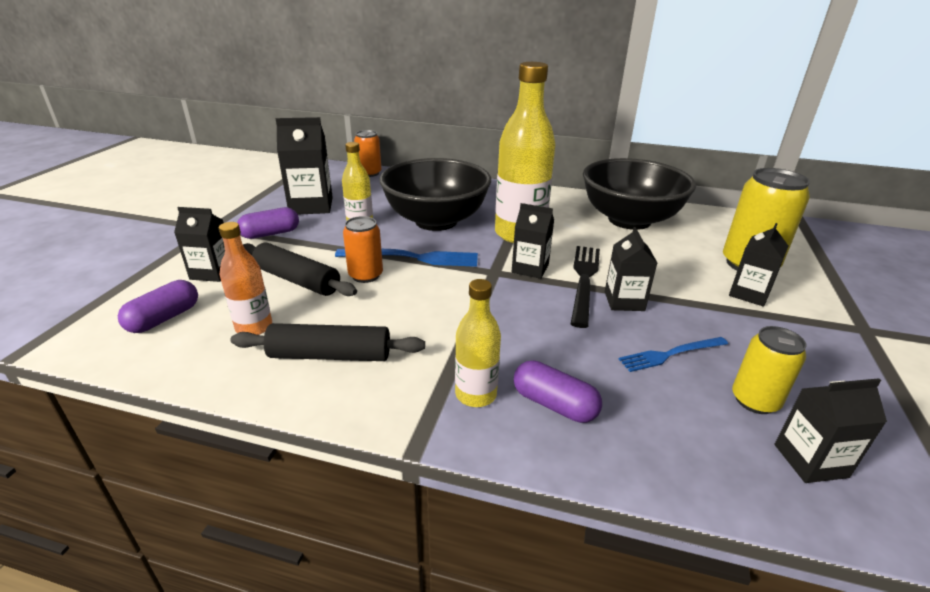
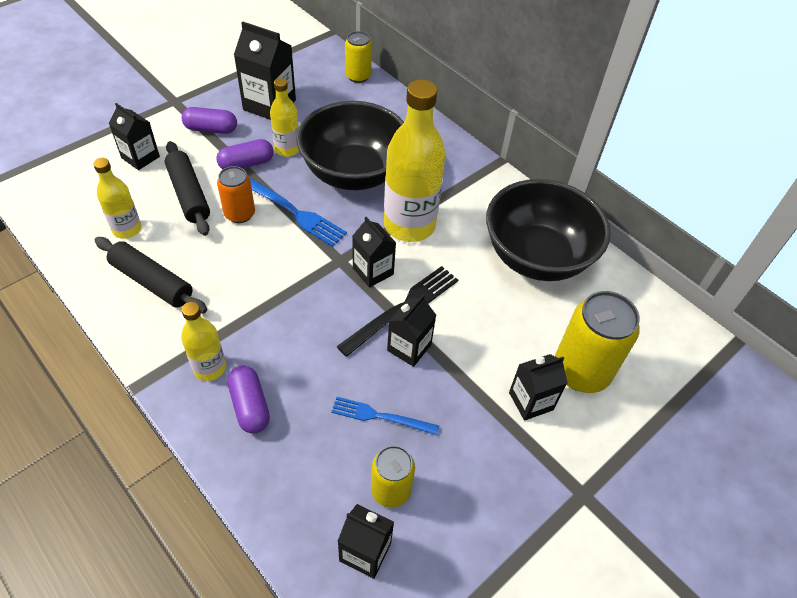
camera: 30 degrees right, 20 degrees up
(164, 318) = (81, 192): purple capsule -> purple capsule (246, 164)
(254, 327) = (127, 229): orange bottle -> yellow bottle
(369, 173) = (358, 76): orange can -> yellow can

